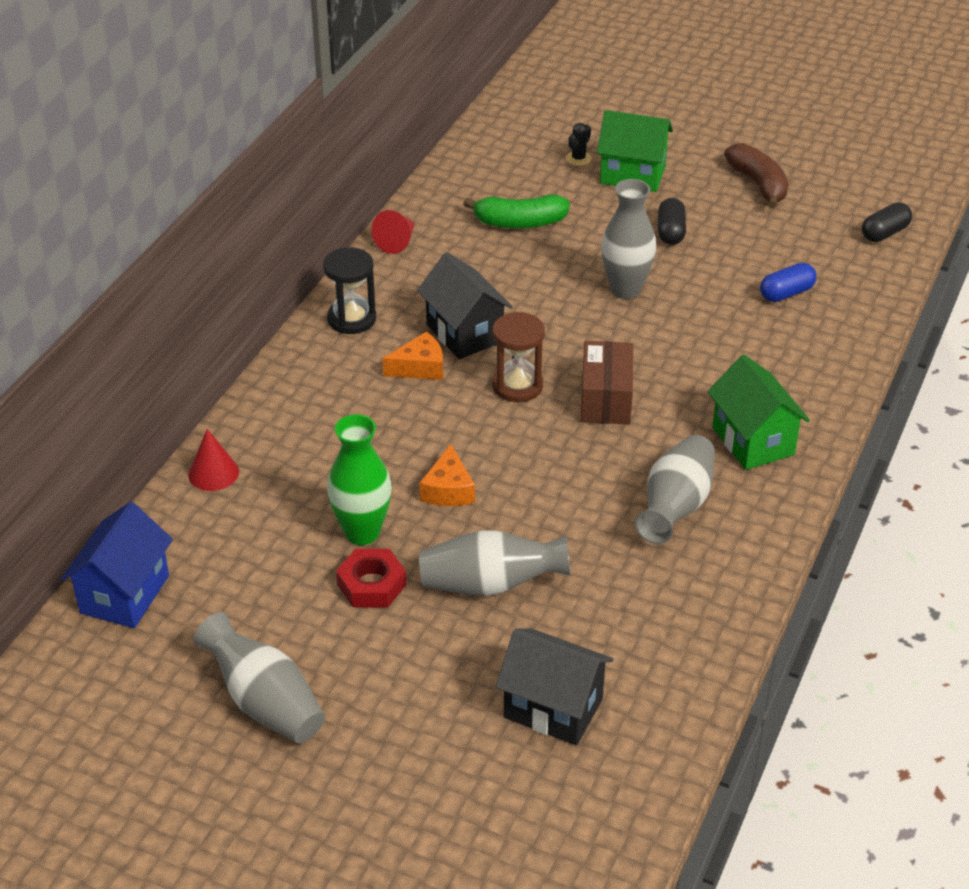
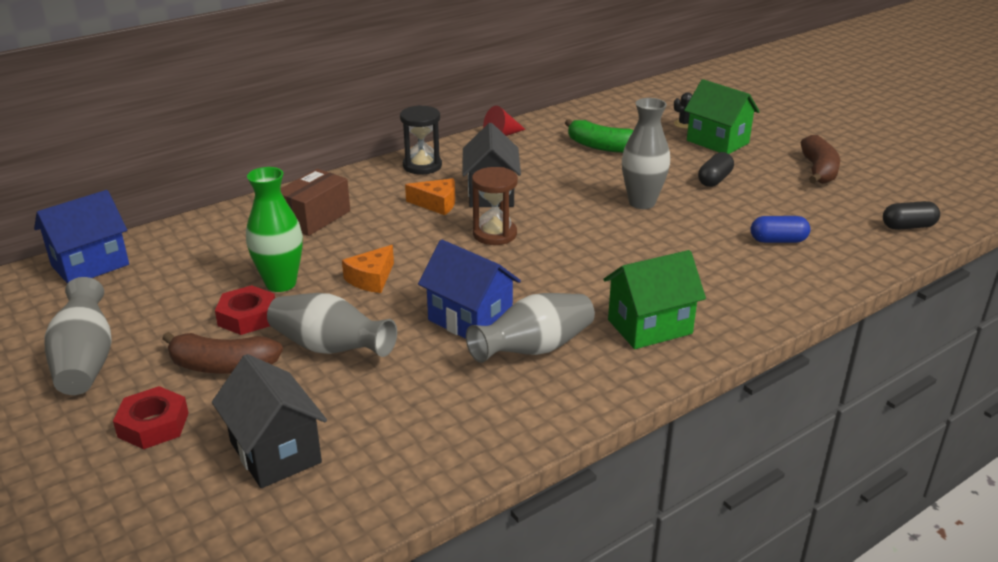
camera: 30 degrees right, 10 degrees down
(213, 473) = (230, 219): red cone -> none
(409, 648) = (223, 366): none -> brown banana
(413, 734) = (153, 425): none -> red nut
(590, 499) = (470, 320): none -> blue house
(605, 399) = (554, 262): brown box -> brown box (314, 218)
(753, 441) = (649, 327): green house -> green house turned 60 degrees clockwise

